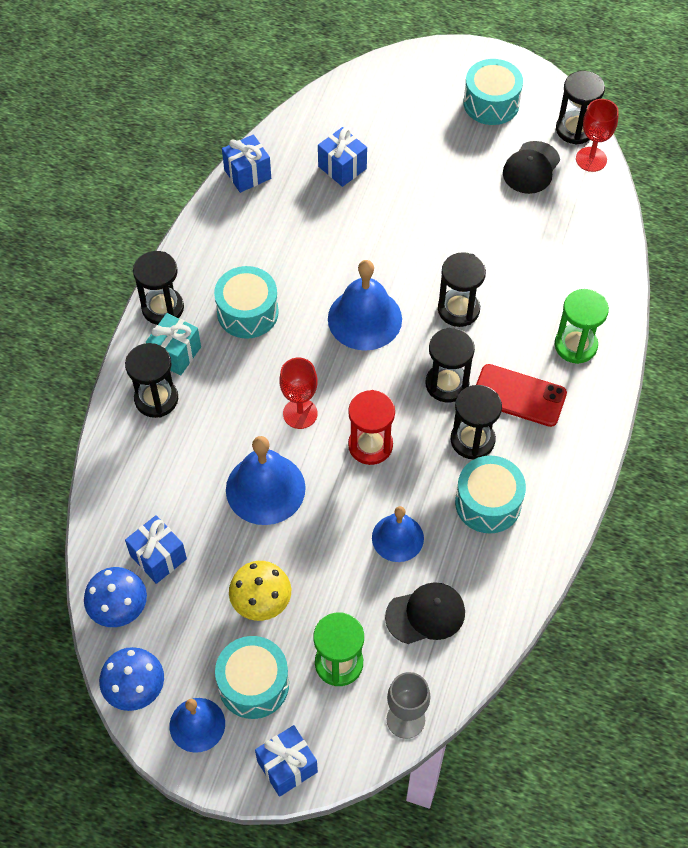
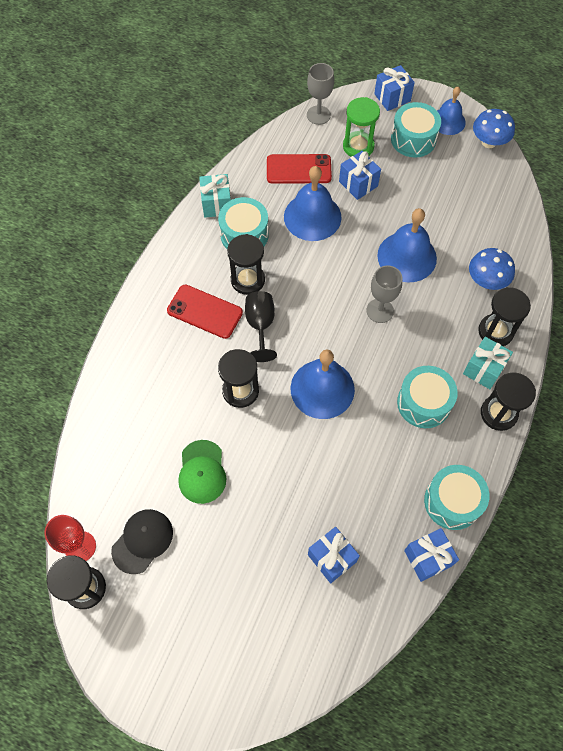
camera: 175 degrees left, 5 degrees up
(119, 608) = (505, 187): blue mushroom -> blue mushroom (486, 281)
(158, 557) = (482, 216): blue gift -> blue gift (358, 184)
(261, 602) = (409, 184): yellow mushroom -> none
(300, 413) = (380, 311): red goblet -> grey goblet
(370, 445) = (326, 282): red hourglass -> none
(397, 538) = (312, 216): blue bell -> blue bell, size x1.56
(425, 614) = (298, 169): black cap -> red phone
(447, 384) = (260, 325): black hourglass -> black goblet
(485, 229) = (202, 472): none -> green cap
(491, 103) = (165, 633): turquoise drum -> turquoise drum (452, 501)
(535, 546) = (216, 204): none -> turquoise gift
(575, 345) = (149, 350): green hourglass -> none

